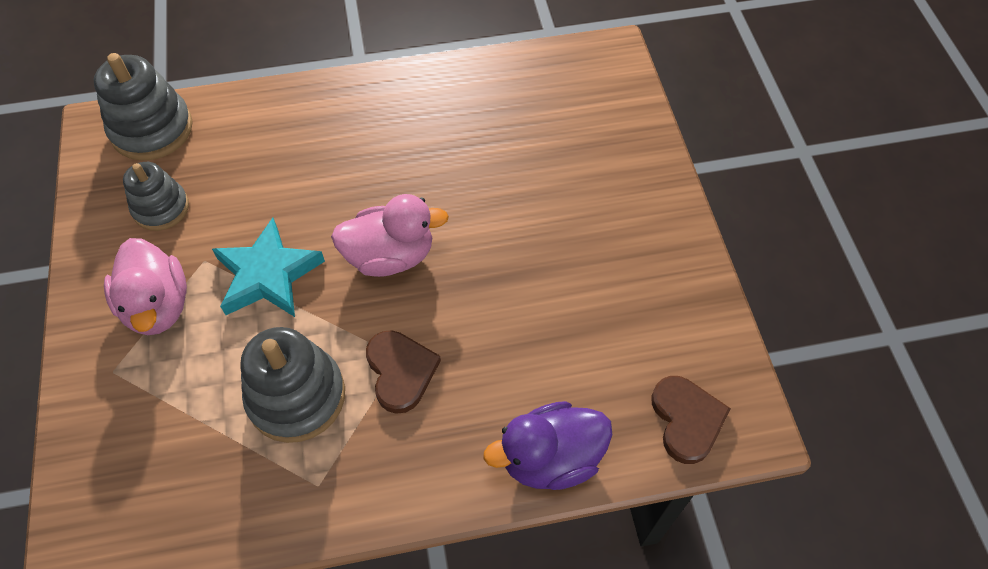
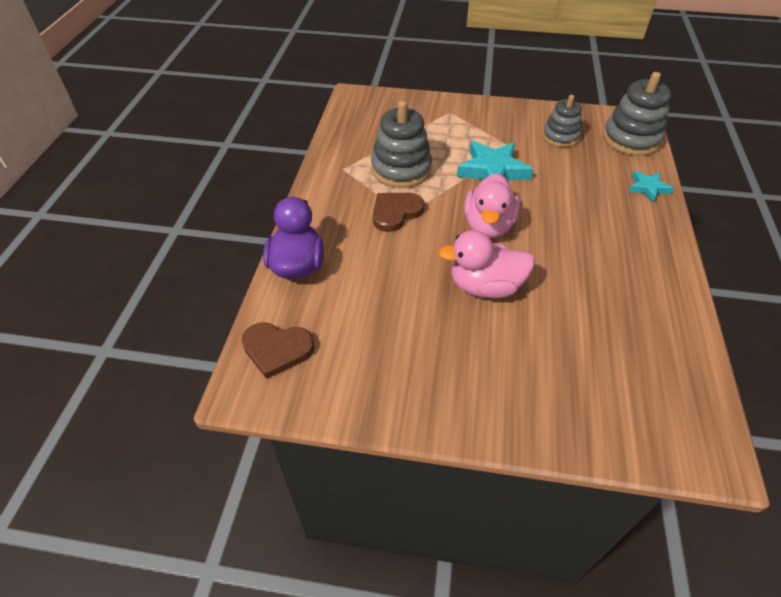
camera: 110 degrees right, 10 degrees down
(158, 306) = (486, 129): pink duck -> pink duck (485, 287)
(262, 107) = (648, 188): none -> turquoise star
(400, 371) = (395, 212): brown heart -> brown heart turned 135 degrees clockwise

